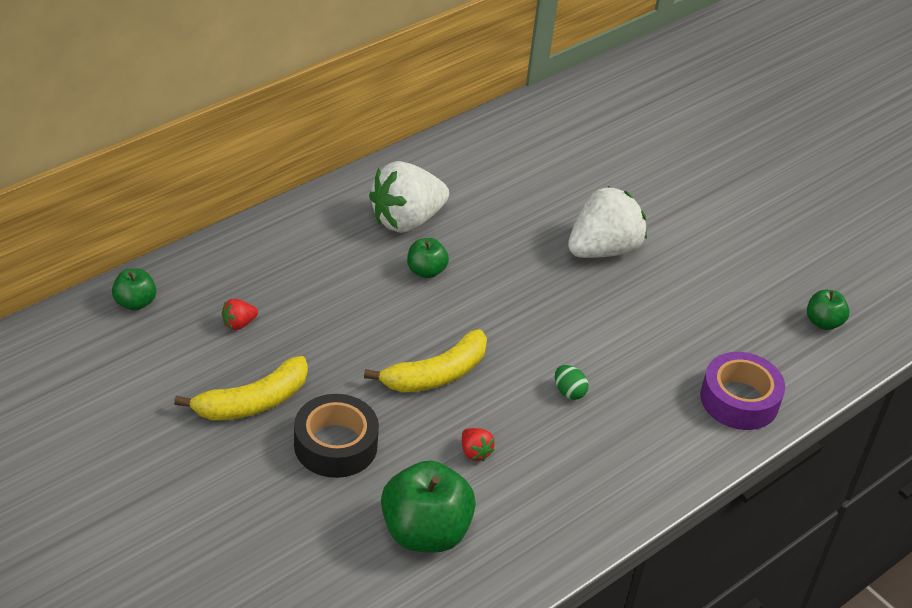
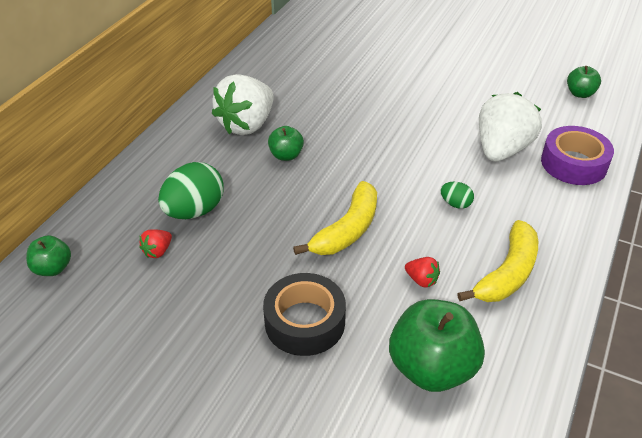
camera: 20 degrees left, 0 degrees up
(252, 402) = (209, 314): yellow banana -> yellow banana (507, 273)
(296, 296) = (194, 211): none -> green egg
(603, 249) = (402, 97): white strawberry -> white strawberry (501, 150)

